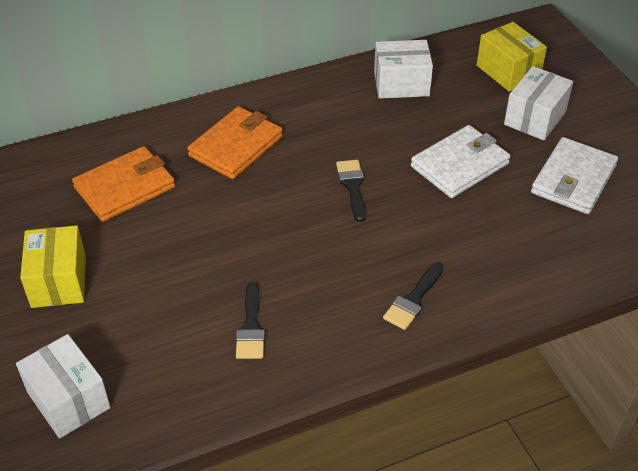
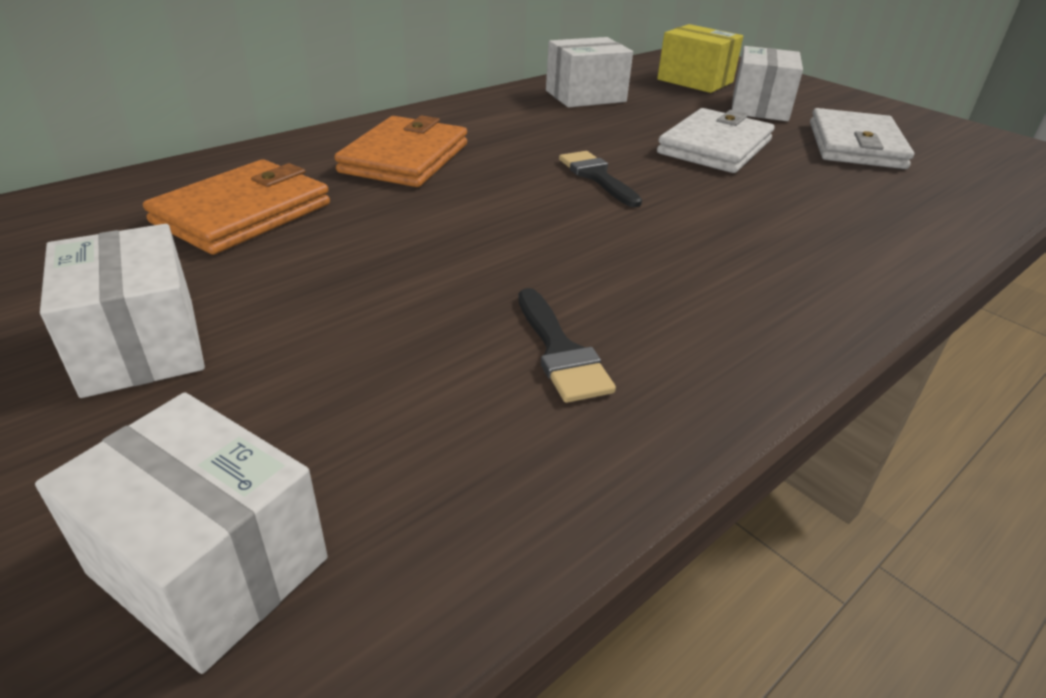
camera: 20 degrees left, 10 degrees down
(59, 281) = (141, 346): yellow box -> white box
(413, 300) = (788, 276): black brush -> none

